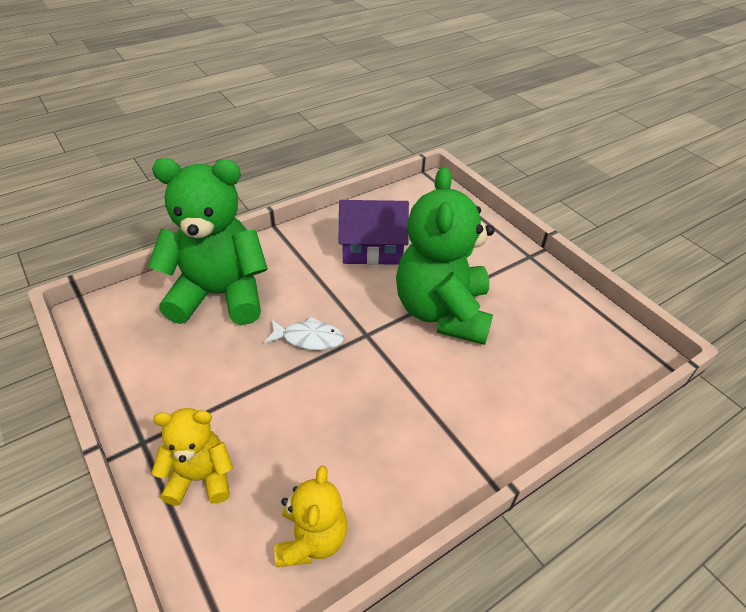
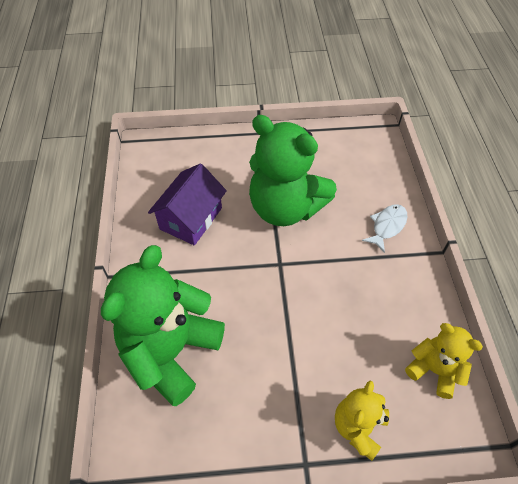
camera: 60 degrees left, 10 degrees up
(309, 338) = (262, 303): white fish -> white fish (387, 226)

